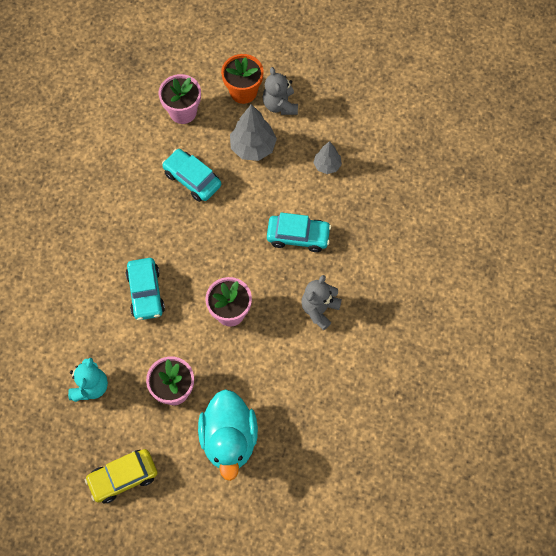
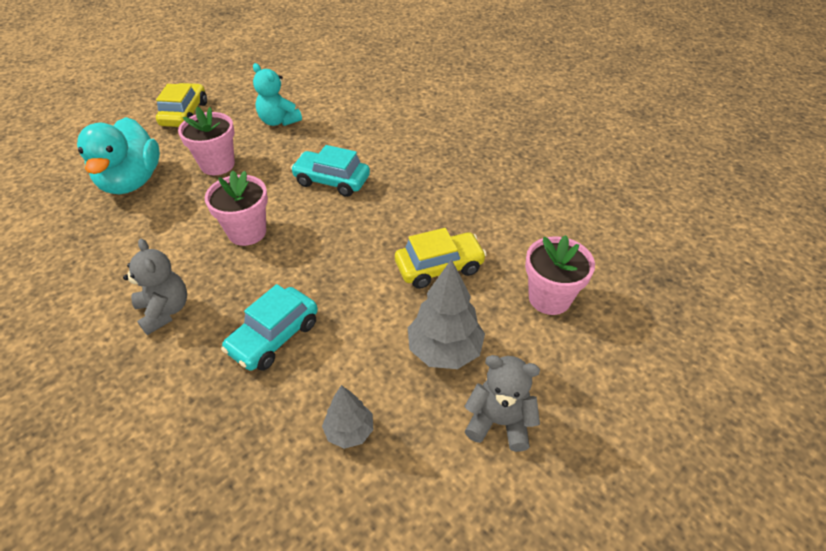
camera: 120 degrees right, 20 degrees down
(192, 179) = (439, 267): turquoise car -> yellow car
(229, 439) = (132, 181): turquoise duck -> turquoise duck turned 120 degrees counterclockwise
(243, 92) = (550, 383): orange flower pot -> none

